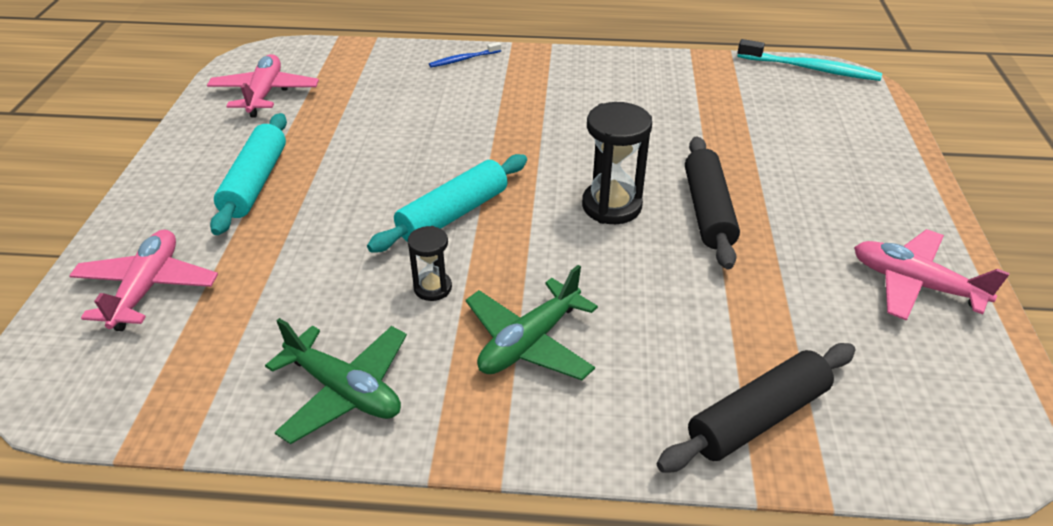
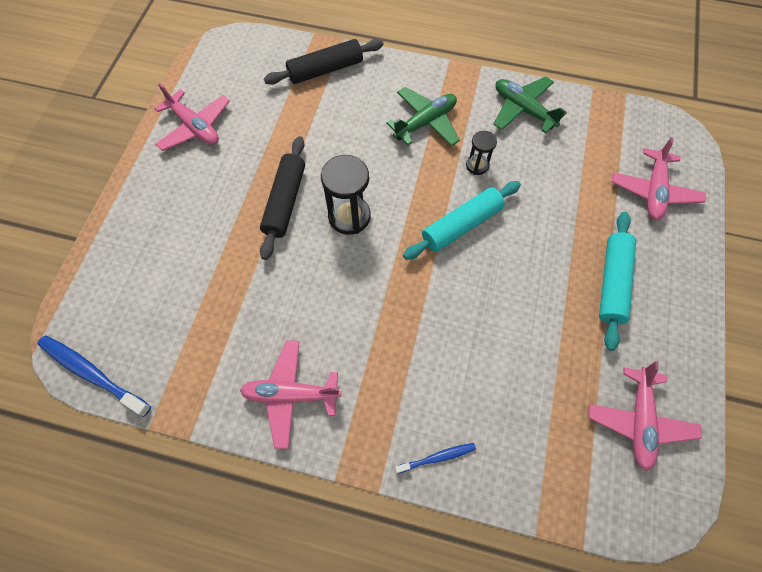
camera: 170 degrees left, 25 degrees up
(612, 76) = (291, 394): none -> pink plane
(810, 69) = (92, 373): turquoise toothbrush -> blue toothbrush

